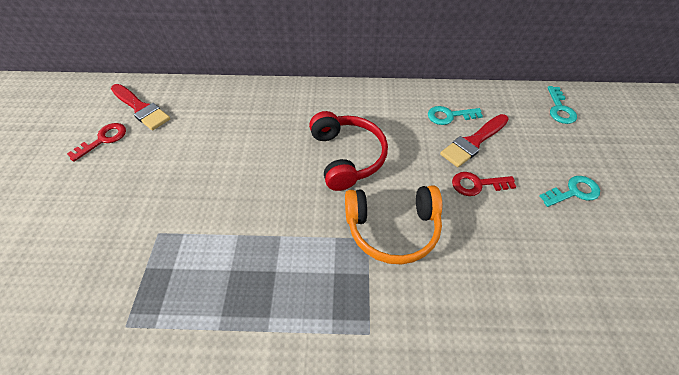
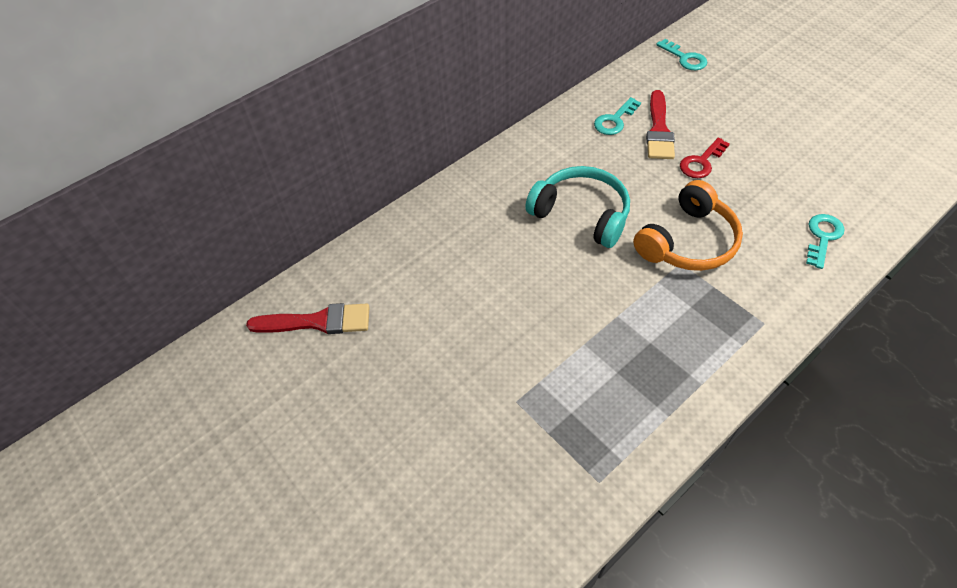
camera: 40 degrees left, 0 degrees up
(103, 140) = (326, 380): red key -> none
(347, 156) = (581, 214): red headphones -> turquoise headphones
(573, 192) = (765, 120): turquoise key -> turquoise key (822, 237)

